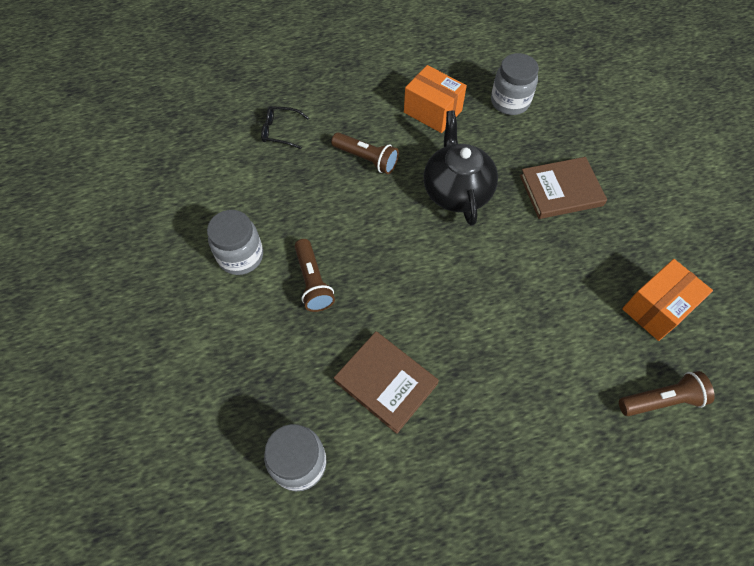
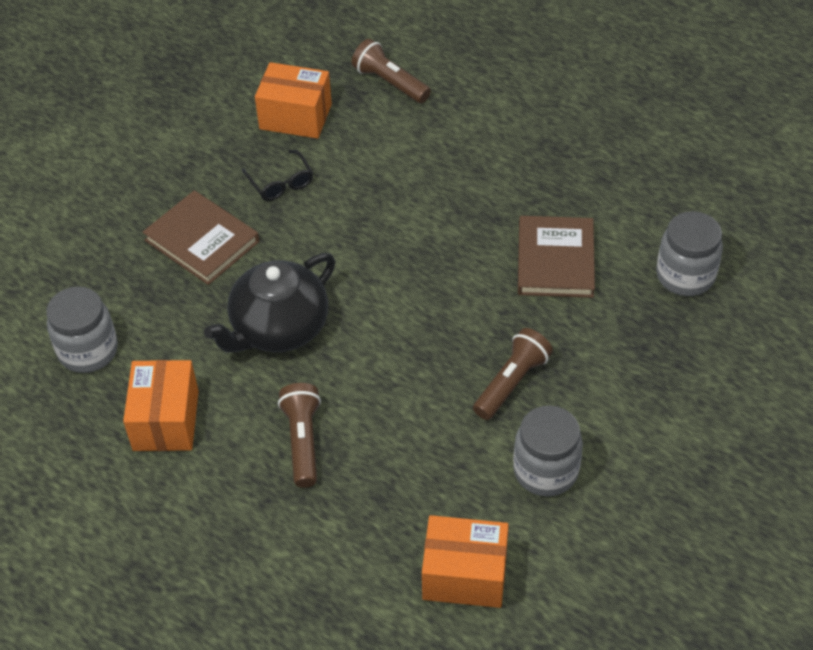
camera: 125 degrees left, 10 degrees down
(222, 179) = (464, 575): none -> orange box
(280, 131) = (334, 568): black glasses -> black glasses (280, 183)

